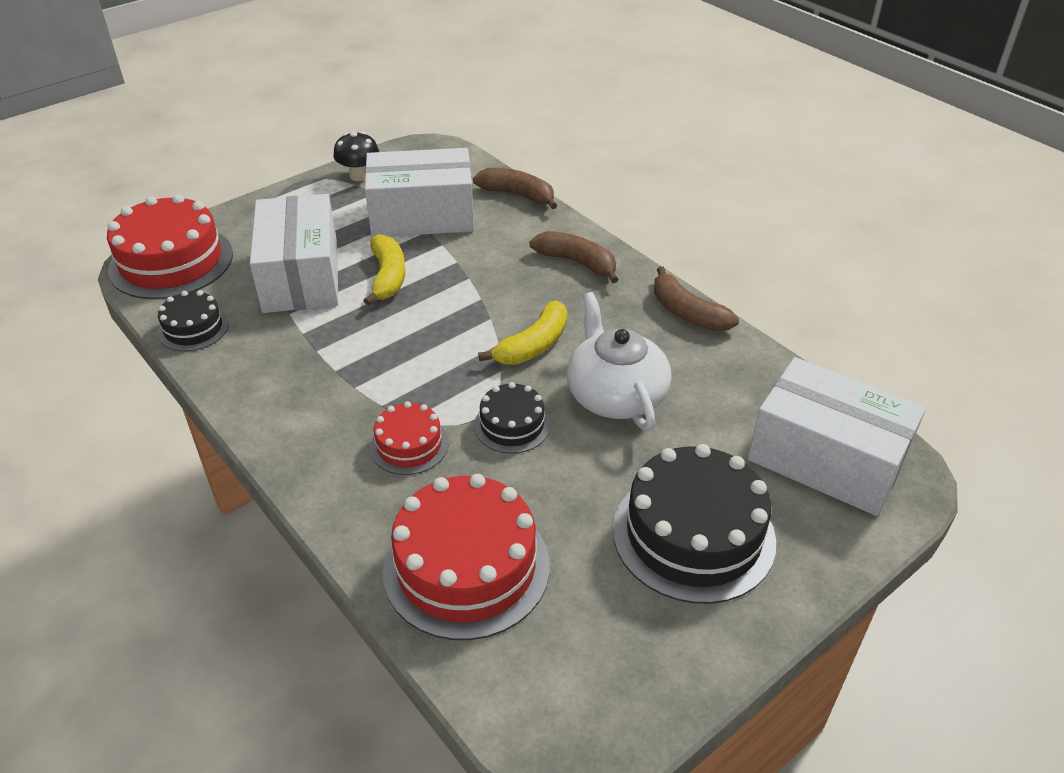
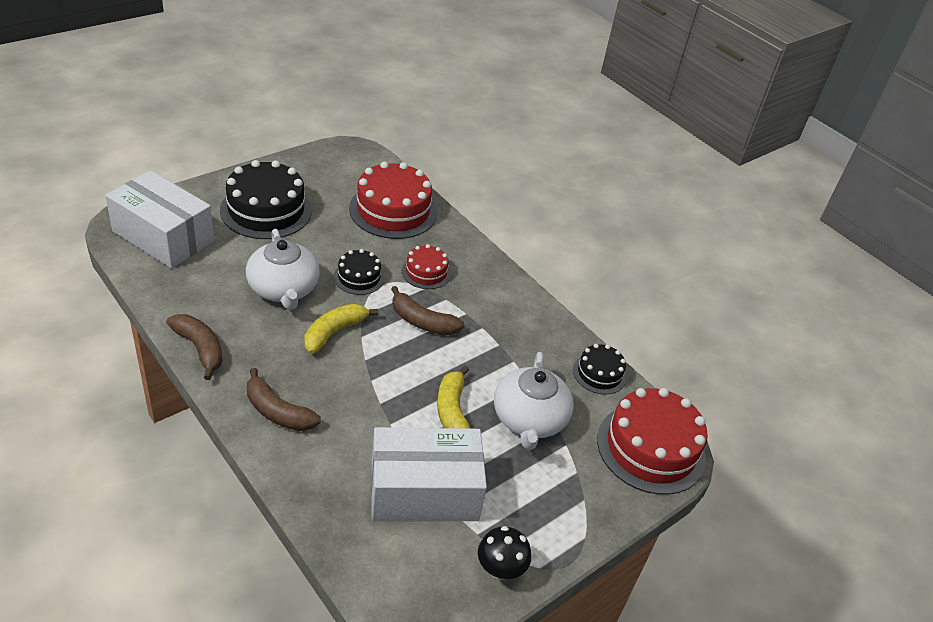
camera: 175 degrees right, 0 degrees up
(301, 276) = (529, 419): white box -> white teapot
(518, 195) = (318, 516): brown banana -> brown banana (422, 321)

